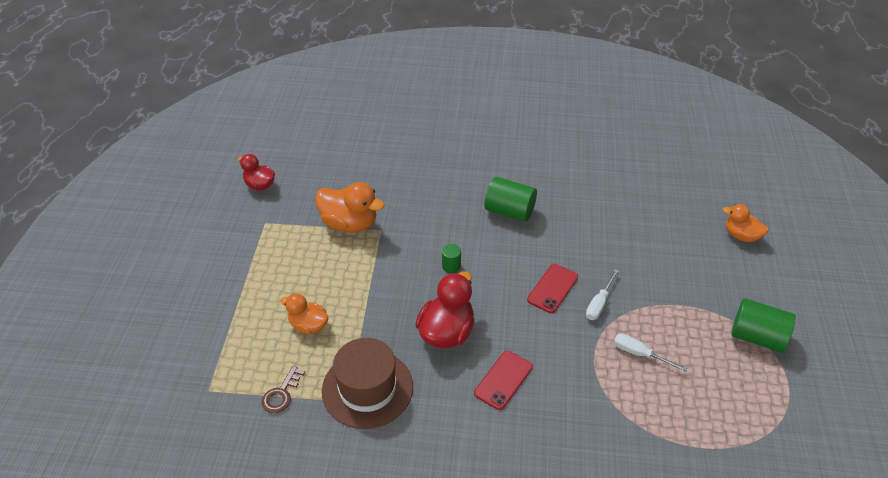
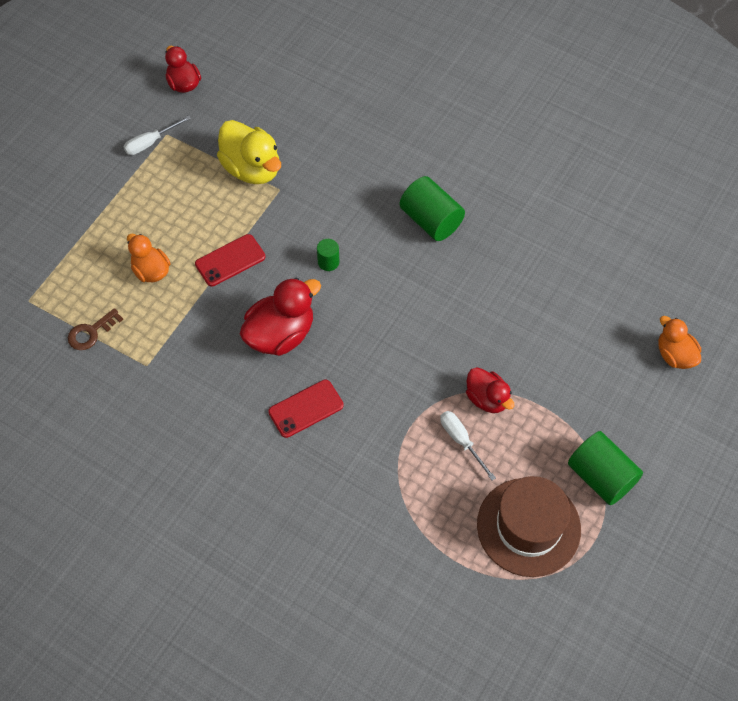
camera: 25 degrees right, 15 degrees up
(350, 223) = (252, 169): orange duck -> yellow duck
(367, 388) = (172, 361): brown hat -> brown hat (528, 527)
(552, 288) = (419, 331): red phone -> red phone (230, 260)
(599, 303) = (456, 368): white screwdriver -> white screwdriver (150, 143)
(636, 316) = (487, 399): none -> red duck

